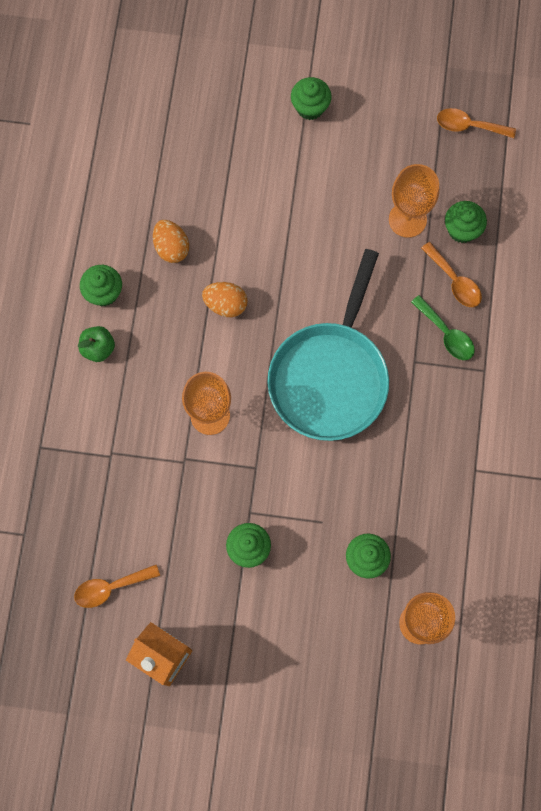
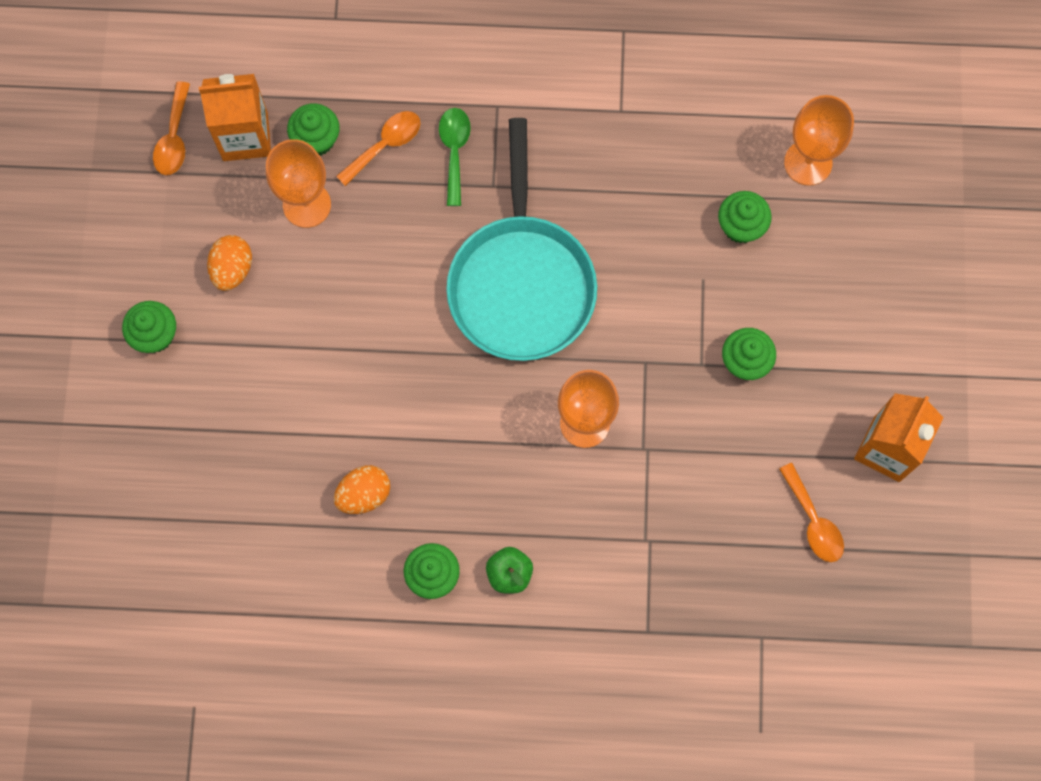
camera: 95 degrees left, 0 degrees up
(225, 304) = (437, 418): orange egg -> orange egg (232, 269)
(330, 377) = (521, 283): turquoise pan -> turquoise pan turned 75 degrees clockwise
(446, 334) = (454, 151): green spoon -> green spoon turned 45 degrees counterclockwise
(467, 177) = (245, 136): none -> orange carton

